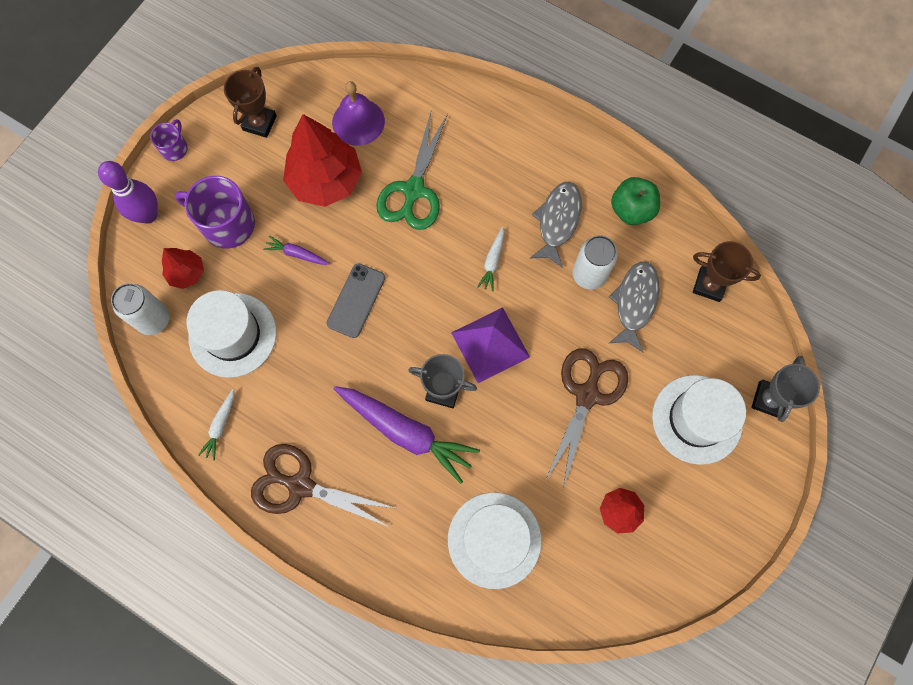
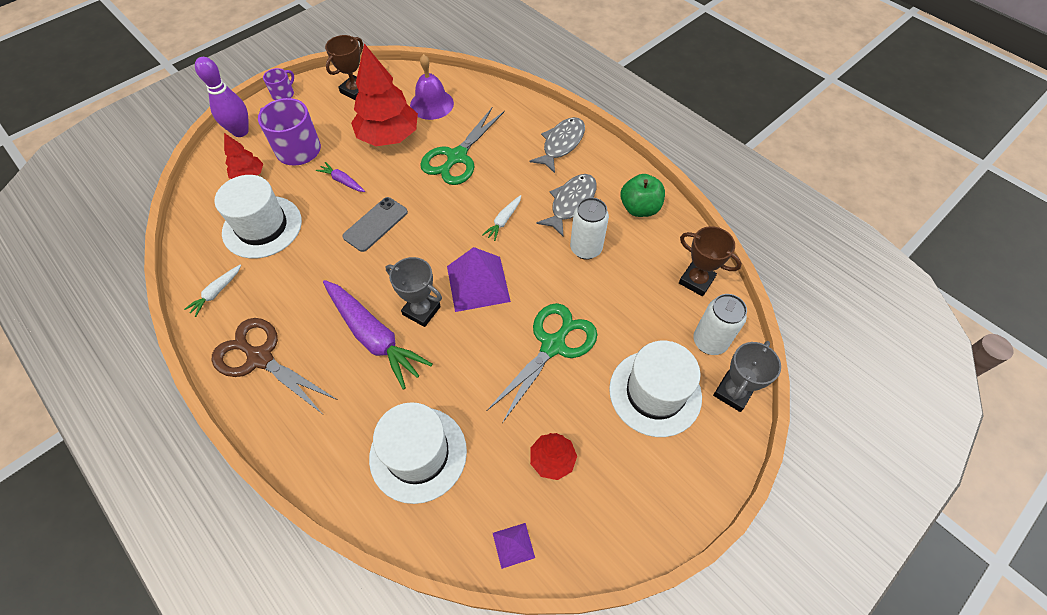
camera: 15 degrees right, 15 degrees down
(154, 320) = (206, 202): white can -> white can (709, 342)
(587, 395) = (553, 345): brown scissors -> green scissors
(608, 598) = (513, 545): none -> purple pyramid
(635, 303) = (621, 280): grey fish -> grey fish (561, 144)

